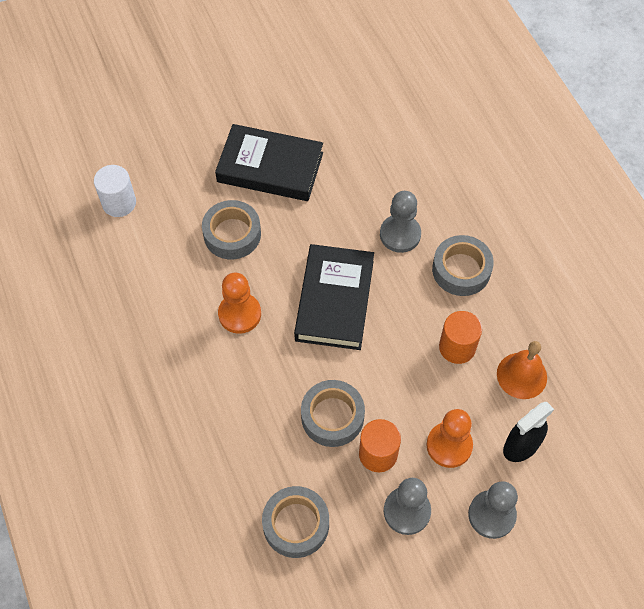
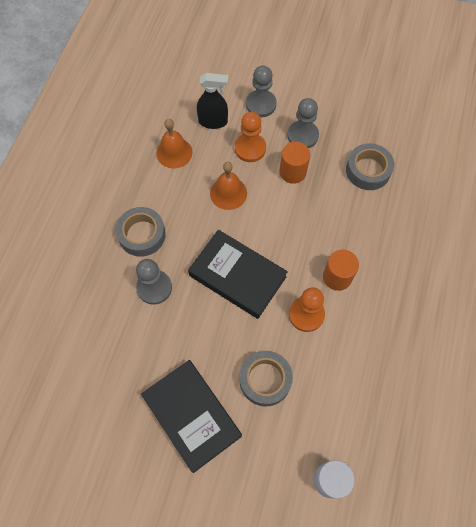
camera: 140 degrees left, 5 degrees up
(332, 417) = (301, 209): grey tape -> none
(335, 300) = (237, 276): black book -> black book turned 75 degrees clockwise
(422, 375) = (228, 193): none -> orange bell
(457, 347) = (193, 193): orange cylinder -> orange cylinder (337, 277)

